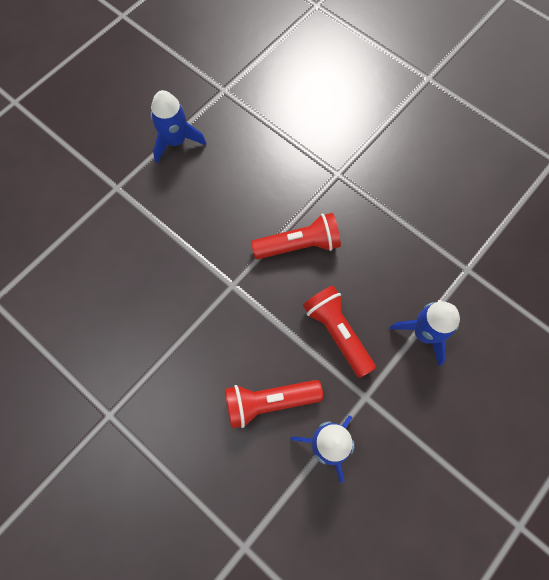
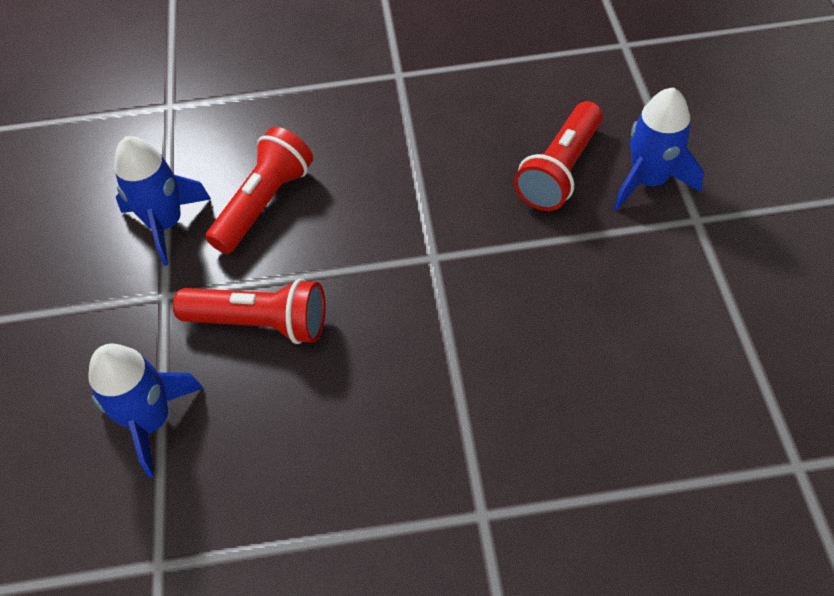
camera: 135 degrees right, 15 degrees down
(175, 141) = (730, 332): blue rocket -> blue rocket (649, 181)
(299, 245) = (416, 368): red flashlight -> red flashlight (560, 170)

